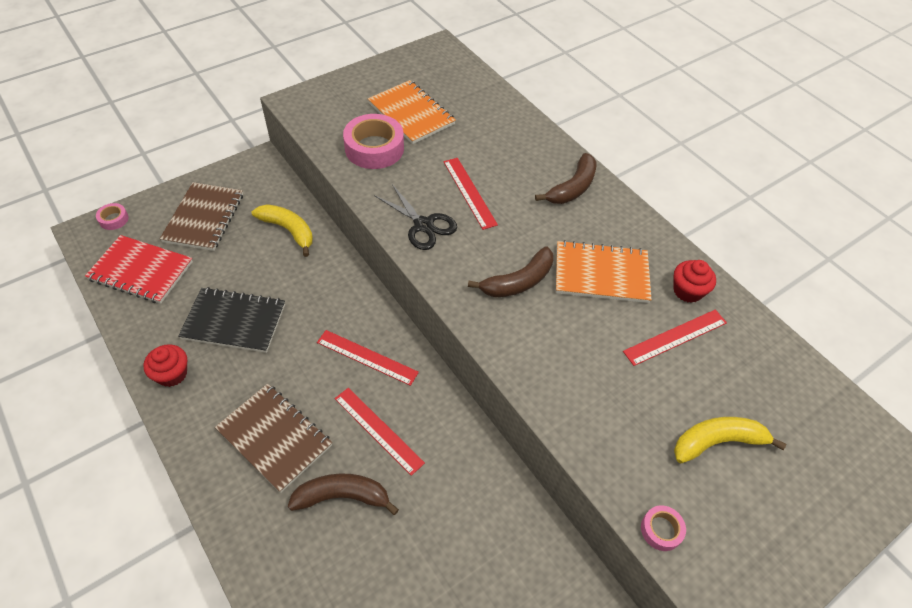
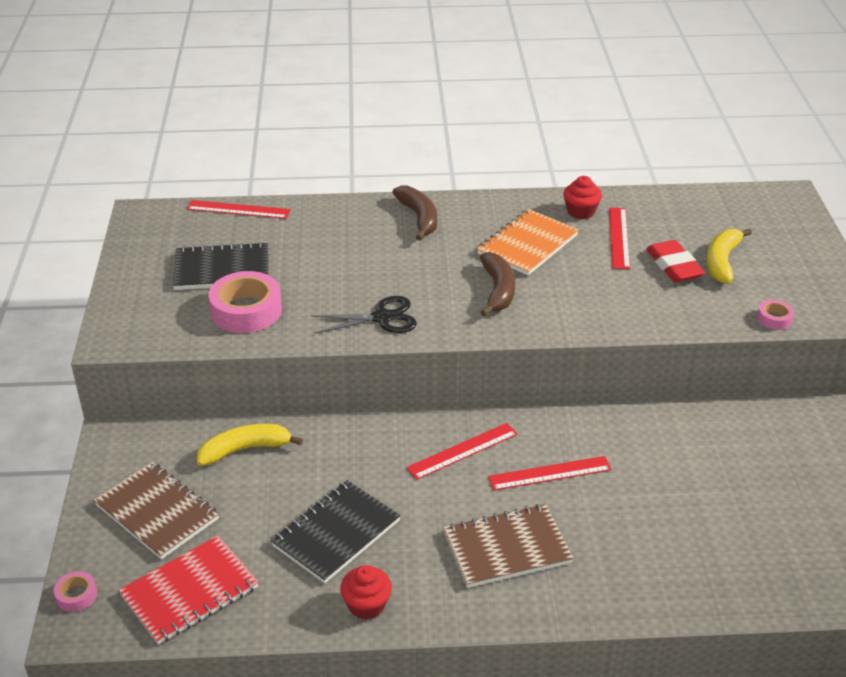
camera: 55 degrees left, 15 degrees down
(342, 496) = (603, 522): brown banana -> none
(411, 114) = (222, 269): orange notebook -> black notebook
(469, 192) = (367, 275): red ruler -> red ruler (238, 209)
(671, 401) = (674, 266): none -> red eraser

